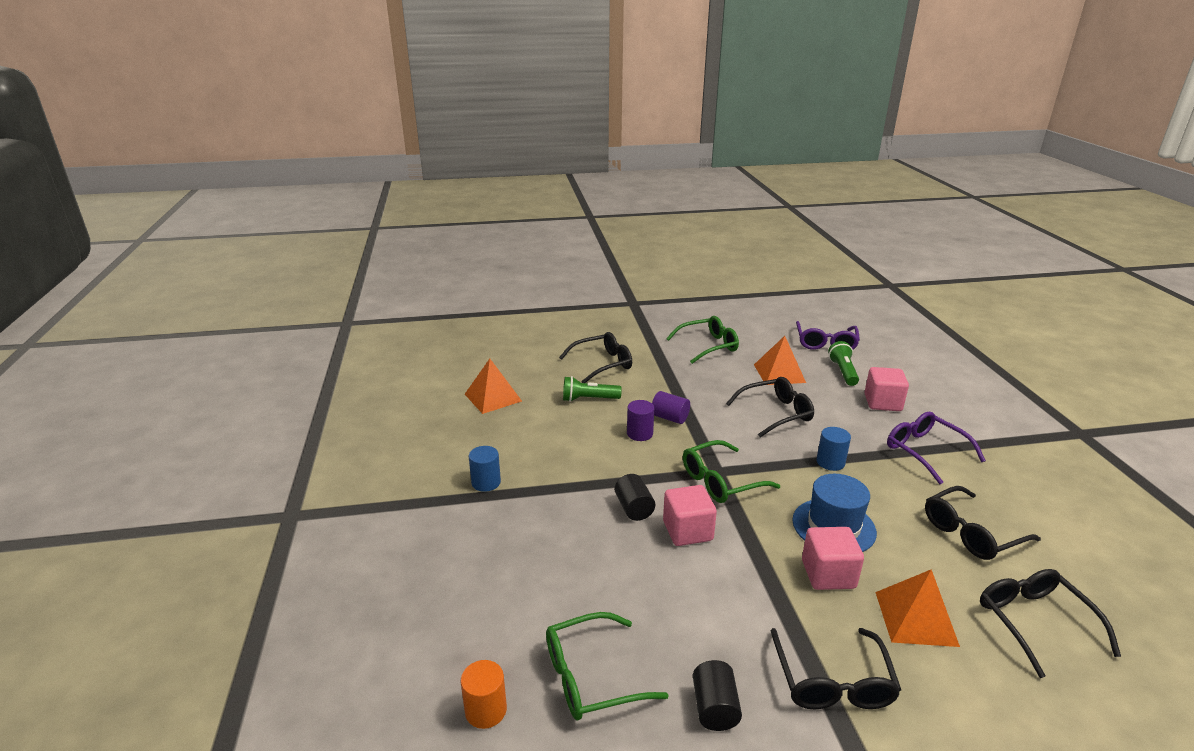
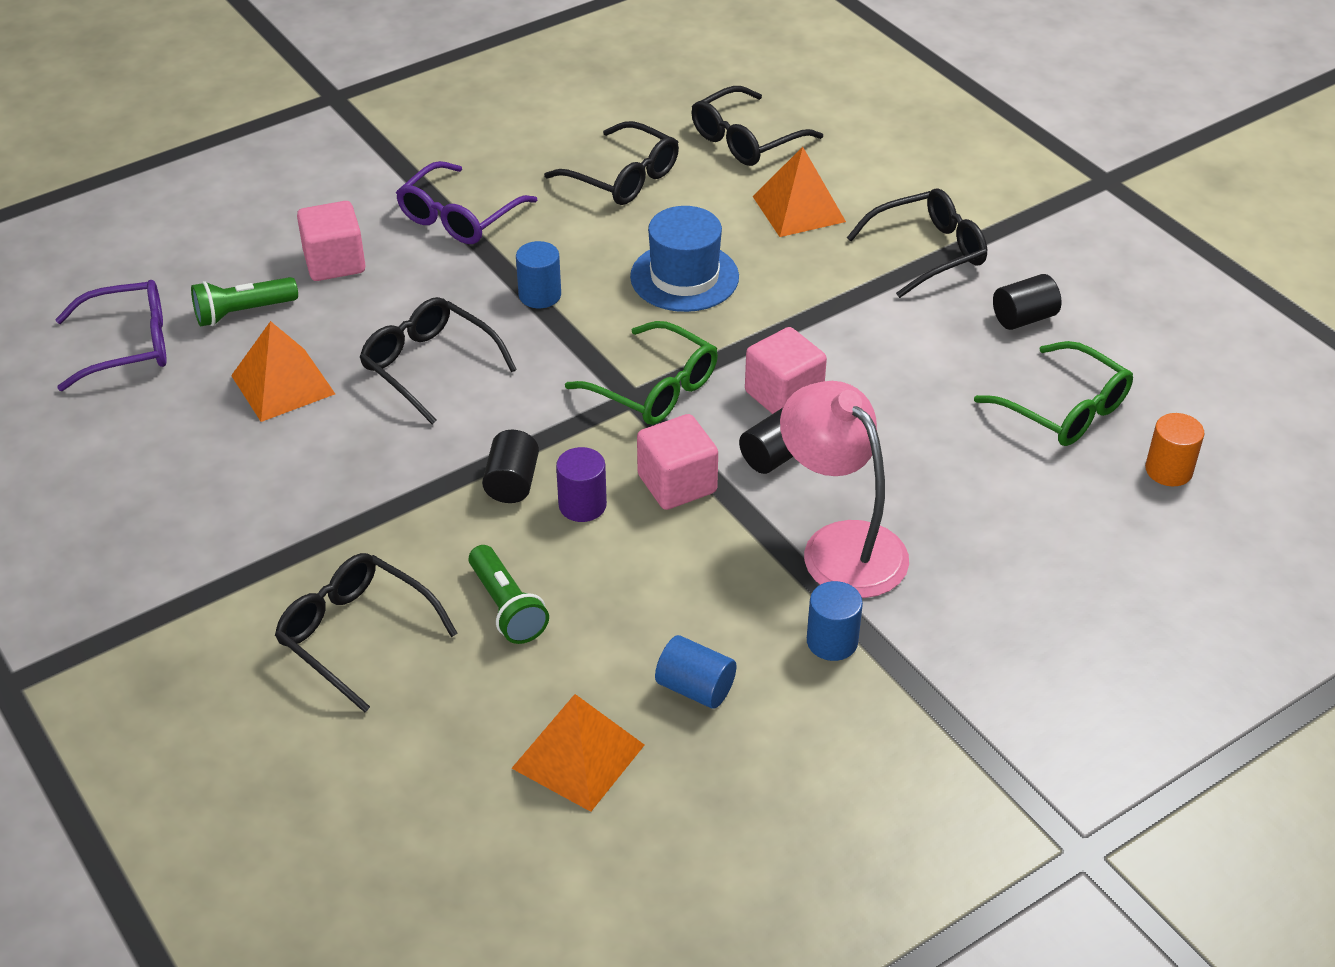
camera: 115 degrees left, 15 degrees up
(498, 434) = (695, 688): none -> blue cylinder
(546, 509) = (841, 545): none -> pink lamp
(670, 418) = (512, 483): purple cylinder -> black cylinder
(709, 346) = (203, 497): green glasses -> none
(828, 574) = (776, 271): pink cube -> pink cube (677, 484)

